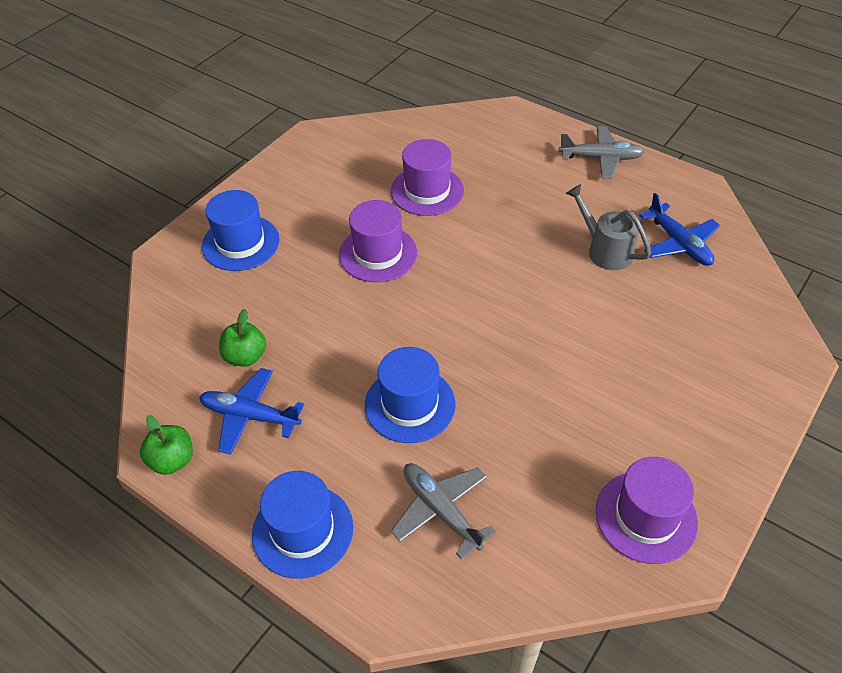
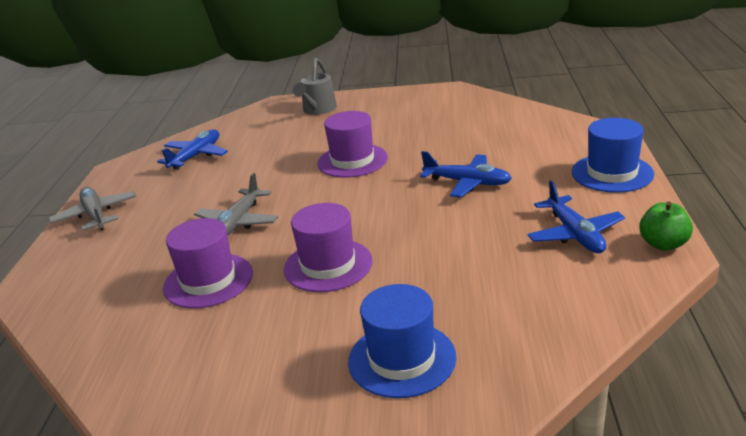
camera: 120 degrees left, 20 degrees down
(245, 356) = (529, 268): green apple -> none
(410, 404) = (467, 183): blue hat -> blue plane
(441, 510) = (525, 144): grey plane -> grey plane (238, 223)
(605, 250) = (226, 176): grey watering can -> grey watering can (318, 110)
(646, 517) = (442, 103): purple hat -> purple hat (352, 161)

